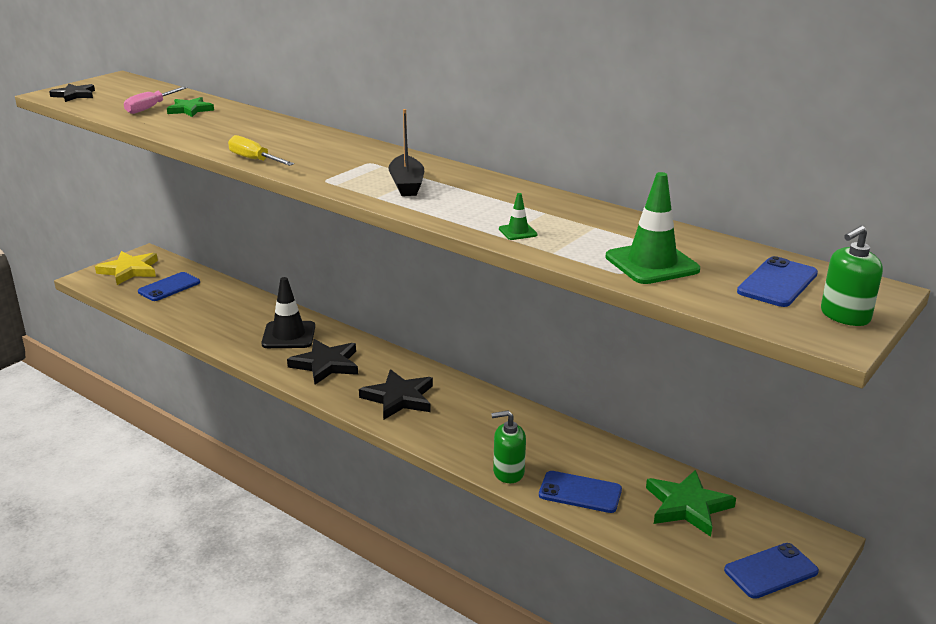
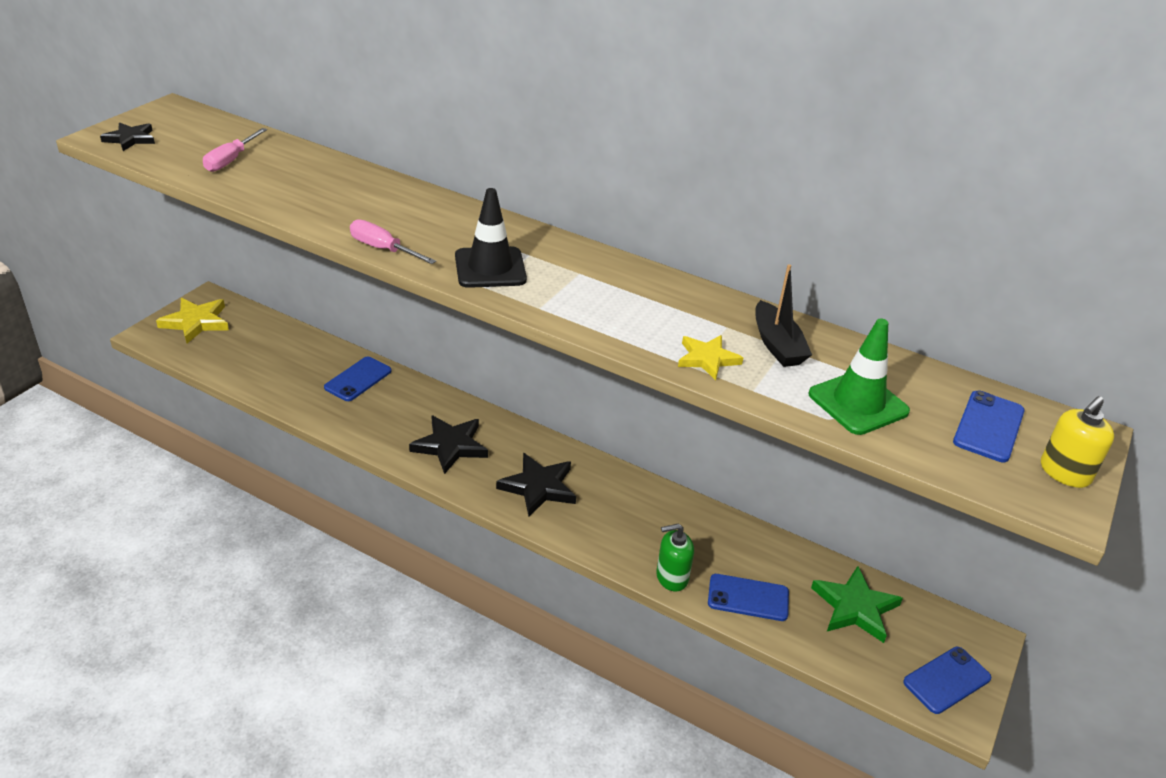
camera: 10 degrees left, 10 degrees up
(169, 287) = (248, 345): blue phone -> blue phone (358, 379)
(190, 110) = (279, 163): green star -> none
(254, 160) = (383, 249): yellow screwdriver -> pink screwdriver
(288, 335) = (400, 408): black traffic cone -> black traffic cone (490, 268)
(406, 184) = (566, 286): black boat -> black boat (777, 345)
(518, 232) = (707, 359): green traffic cone -> yellow star
(844, 316) = (1064, 472): green soap dispenser -> yellow soap dispenser

